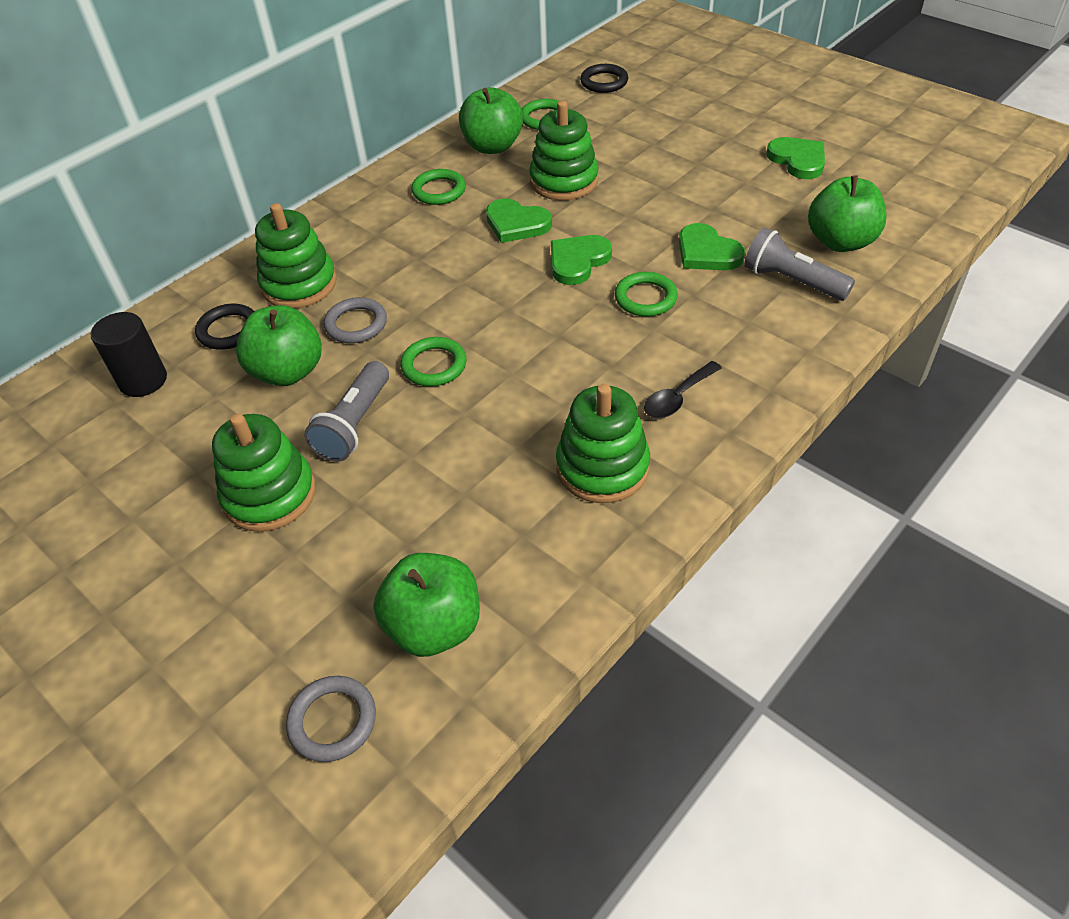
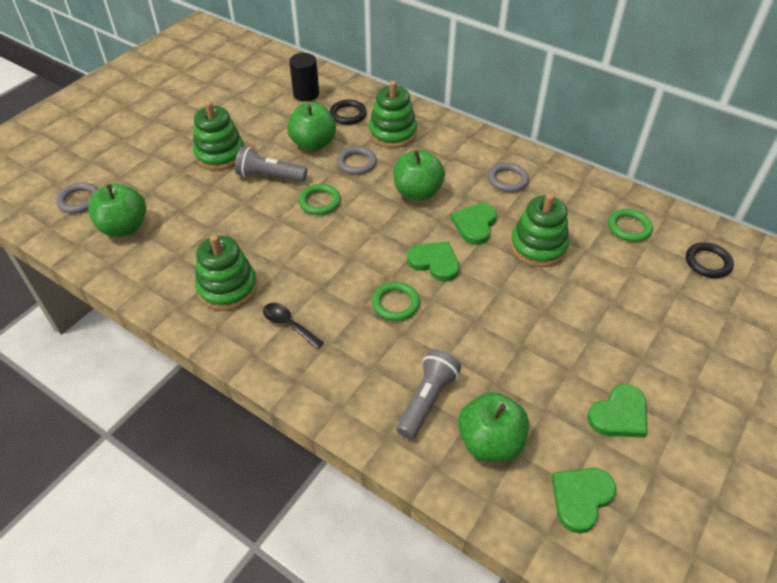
camera: 80 degrees right, 0 degrees up
(439, 190) = (507, 180): green ring -> grey ring
(493, 146) = (575, 201): green apple -> green apple (417, 192)
(707, 252) = (458, 341): green heart -> green heart (581, 498)

